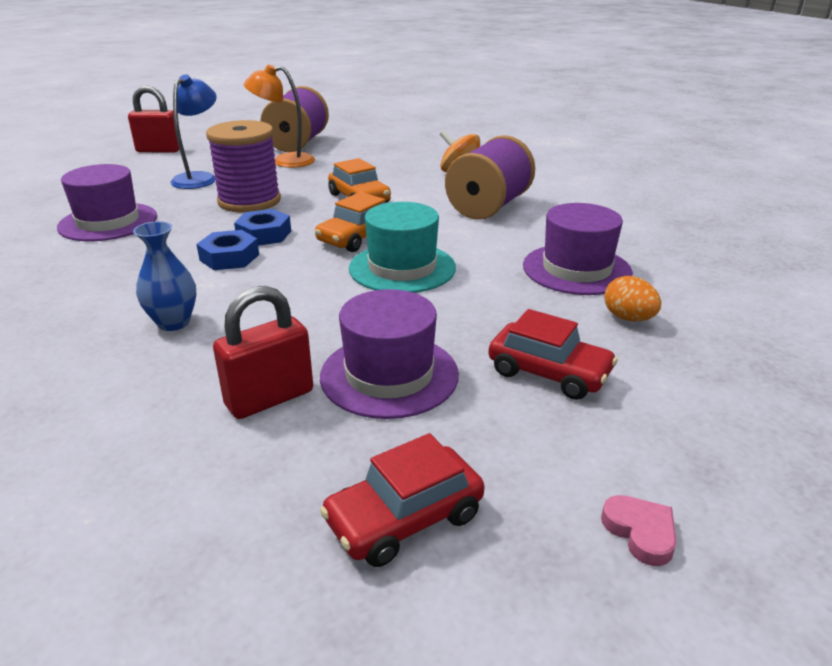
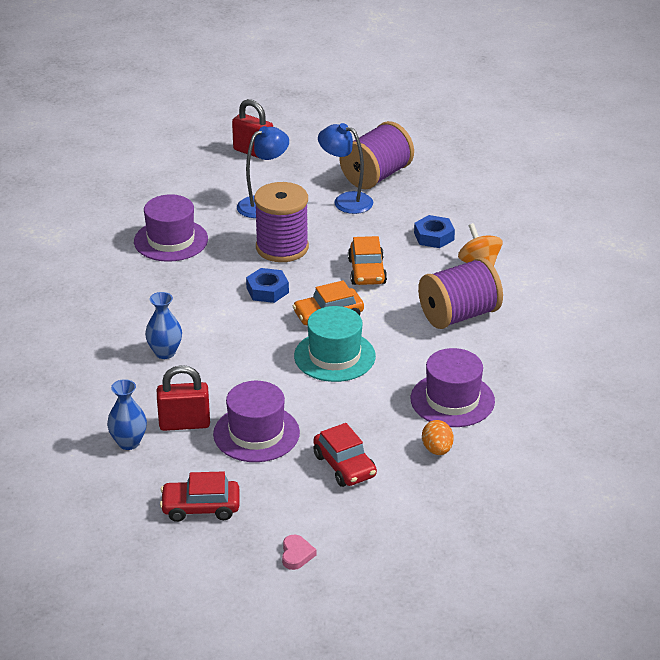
camera: 30 degrees right, 5 degrees up
(191, 458) = (129, 442): none -> blue vase
(229, 257) = (230, 306): blue nut -> blue nut (434, 236)
(284, 161) = (345, 201): orange lamp -> blue lamp

